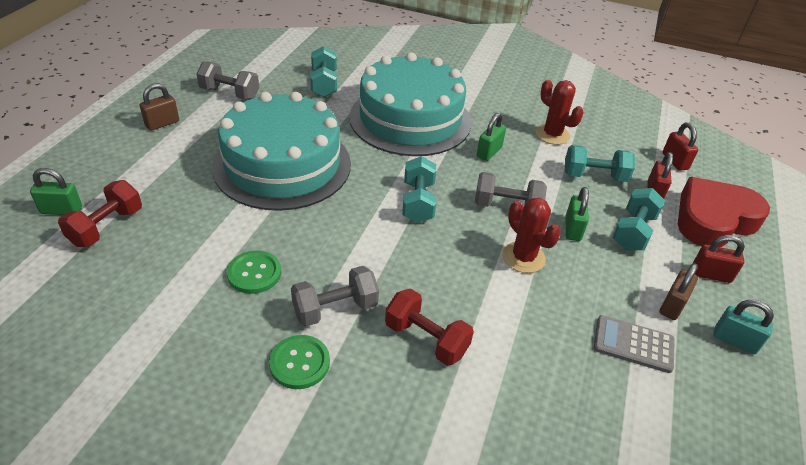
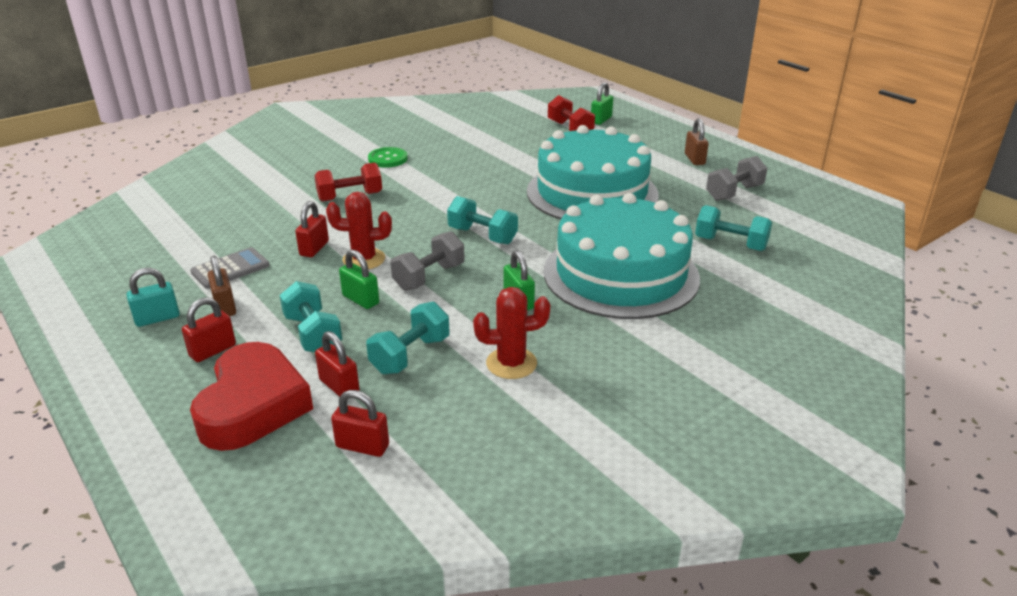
camera: 125 degrees right, 10 degrees down
(254, 273) = (475, 161): green button -> none
(335, 309) = (413, 177): grey dumbbell -> none
(543, 303) = (314, 248): none -> red padlock

